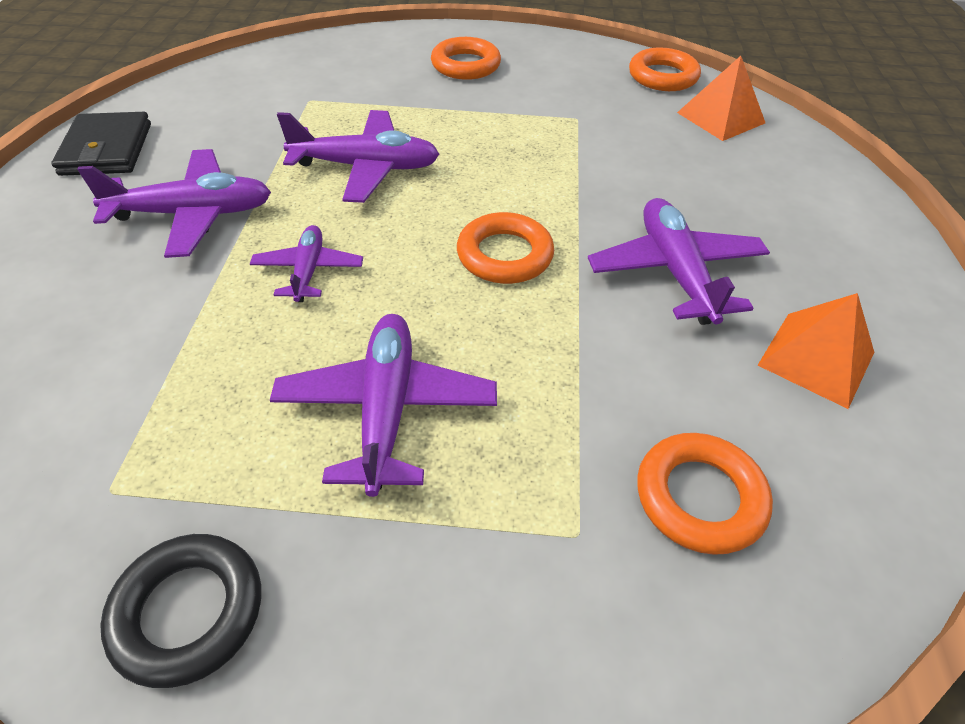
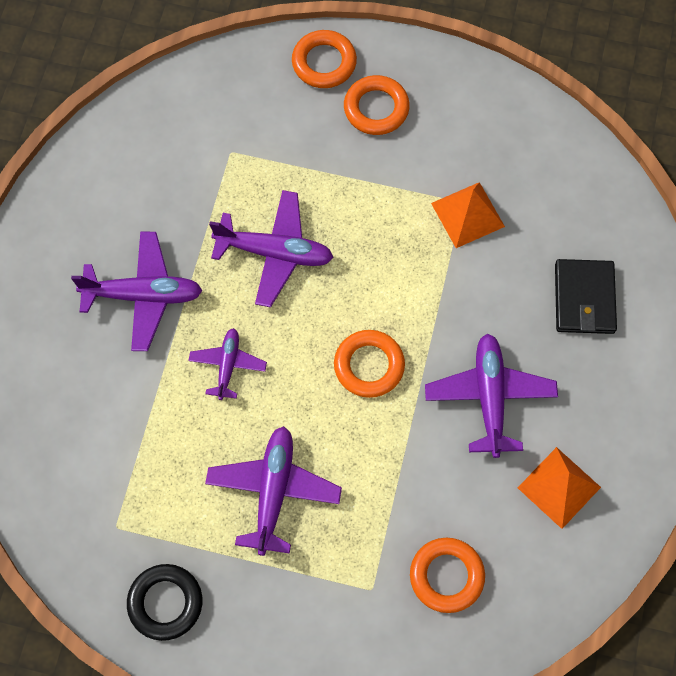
camera: 10 degrees right, 20 degrees up
(107, 149) = (69, 207): black wallet -> black wallet (584, 298)
(662, 76) = (558, 145): orange ring -> orange ring (324, 62)
(720, 117) = (591, 214): orange pyramid -> orange pyramid (467, 214)

